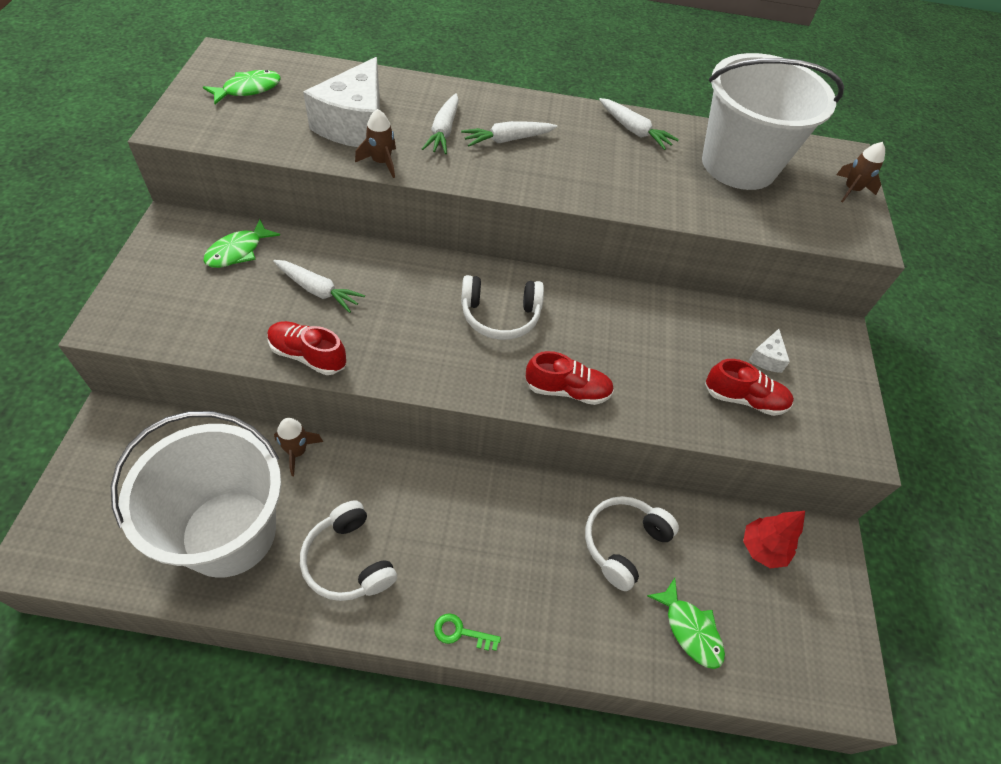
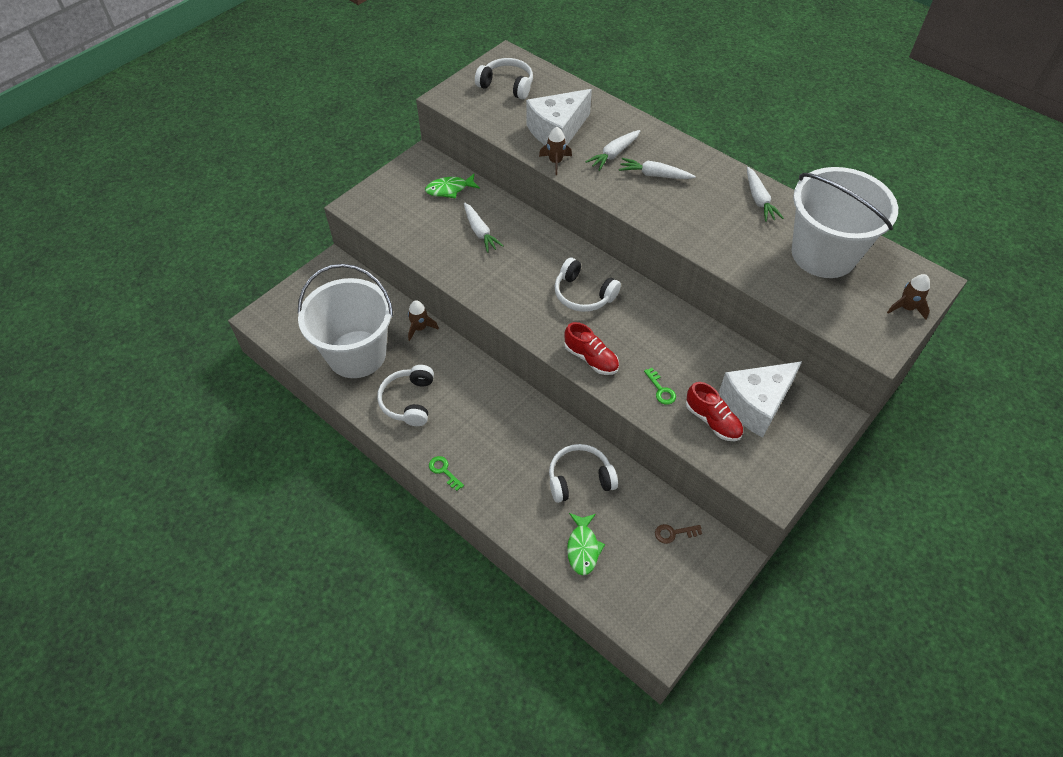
camera: 40 degrees right, 0 degrees up
(248, 89) = (507, 85): green fish -> white headphones
(308, 355) = (448, 268): red shoe -> none
(667, 390) = (661, 390): none -> green key
(762, 549) = (674, 533): red tree -> brown key
(766, 358) = (756, 404): white cheese -> white cheese, size x2.32

